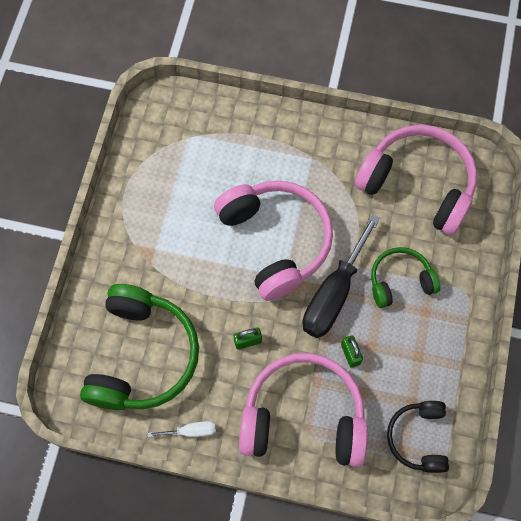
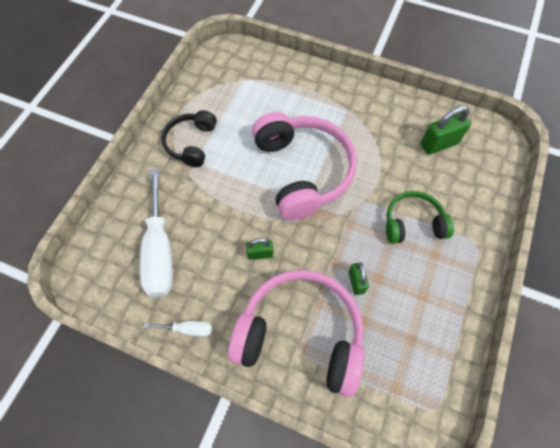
camera: 10 degrees right, 5 degrees down
(142, 356) = (160, 251): green headphones -> white screwdriver
(334, 293) = (348, 224): black screwdriver -> none
(418, 184) = (439, 144): pink headphones -> green padlock
(418, 438) = (414, 377): black headphones -> black headphones (191, 143)

